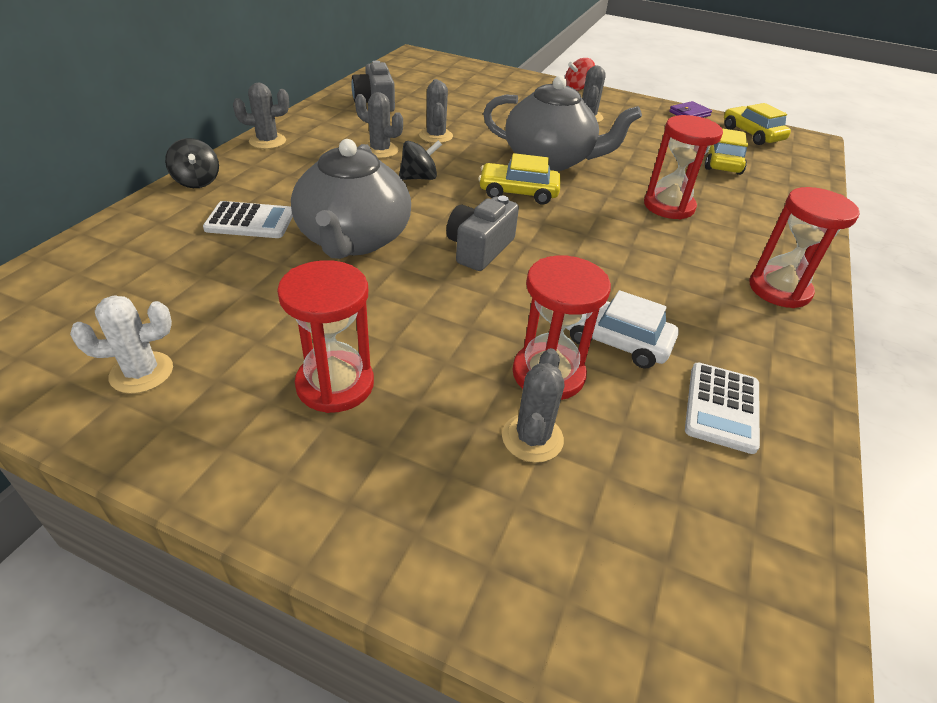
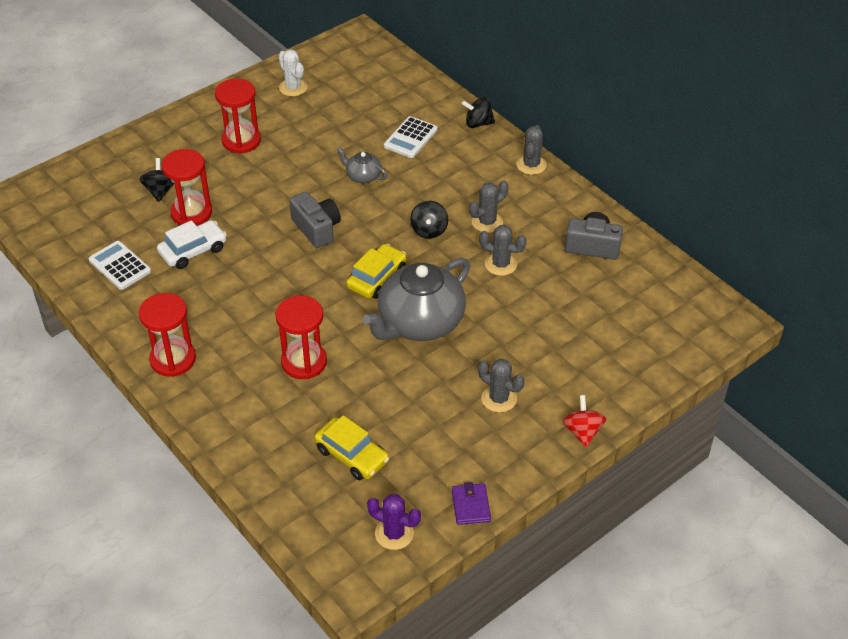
camera: 120 degrees right, 5 degrees up
(141, 372) = (293, 87): white cactus -> white cactus turned 45 degrees counterclockwise
(353, 239) = (363, 176): grey teapot -> grey teapot, size x0.45
(532, 438) = (160, 191): grey cactus -> black spinning top
(752, 134) = (394, 533): yellow car -> purple cactus

